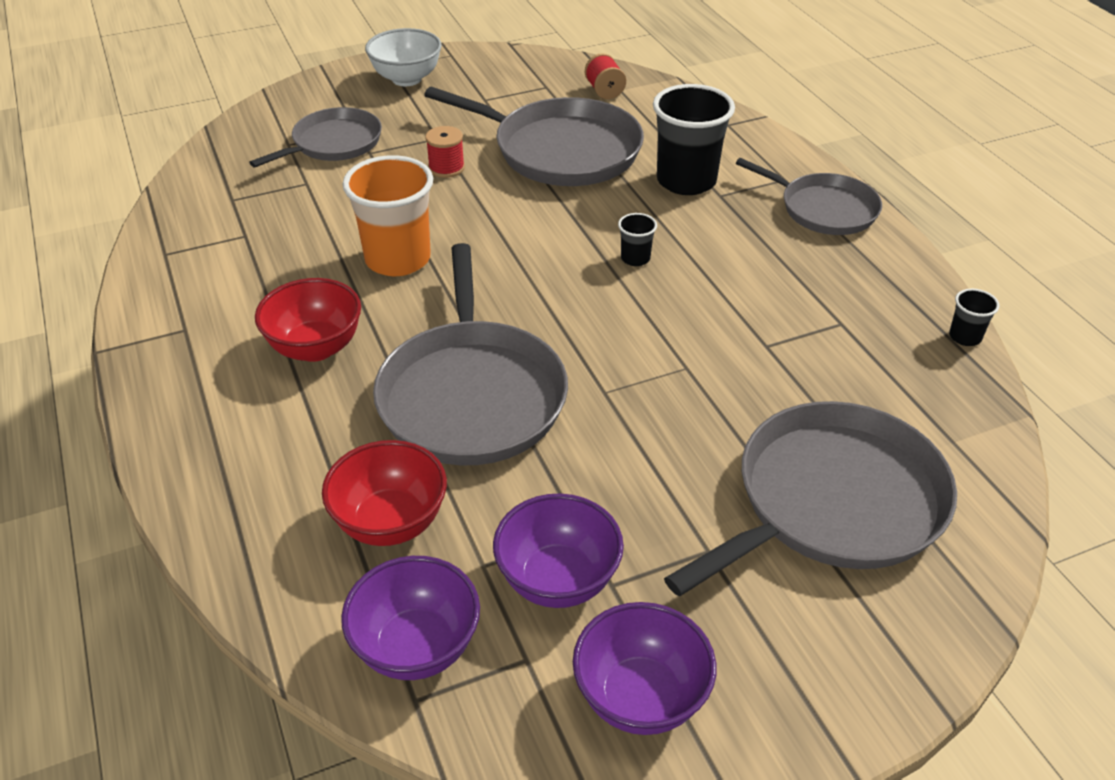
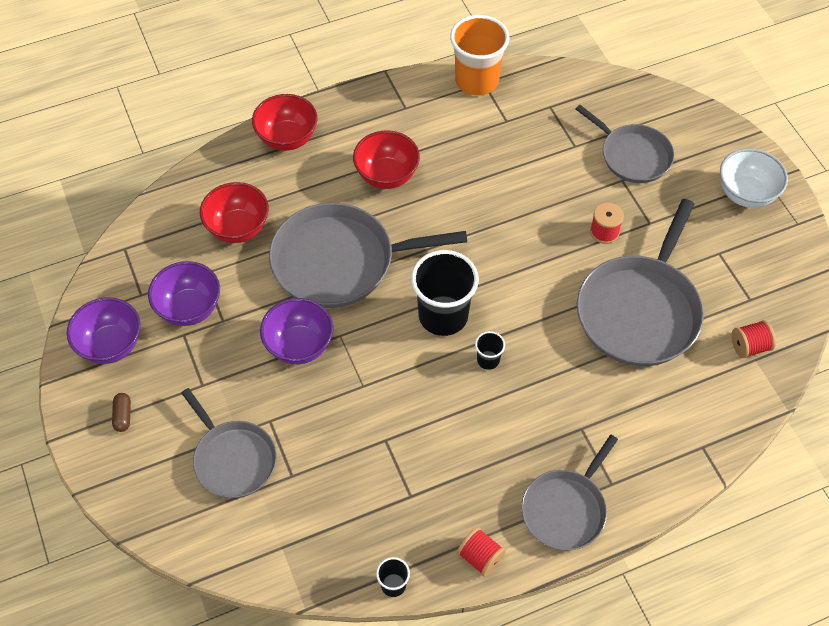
camera: 90 degrees right, 15 degrees up
(204, 466) = (287, 138): none -> red bowl
(398, 259) = (481, 210): orange cup -> orange cup (476, 80)
(416, 647) = (154, 247): purple bowl -> purple bowl (299, 346)
(686, 181) = (601, 404): black cup -> black cup (443, 316)
(785, 660) = (123, 416): none -> brown capsule
(832, 502) = (233, 459): grey pan -> grey pan, size x0.62
(903, 269) = (480, 557): none -> red spool

